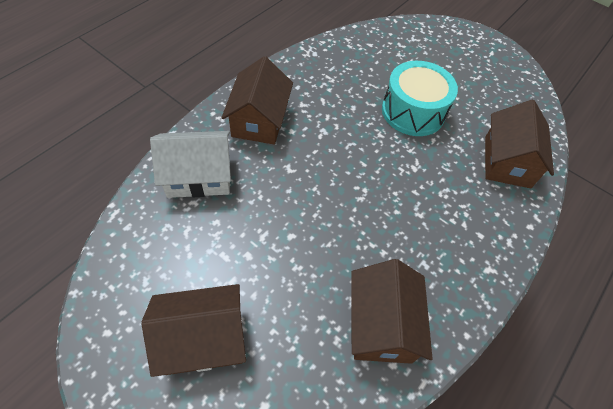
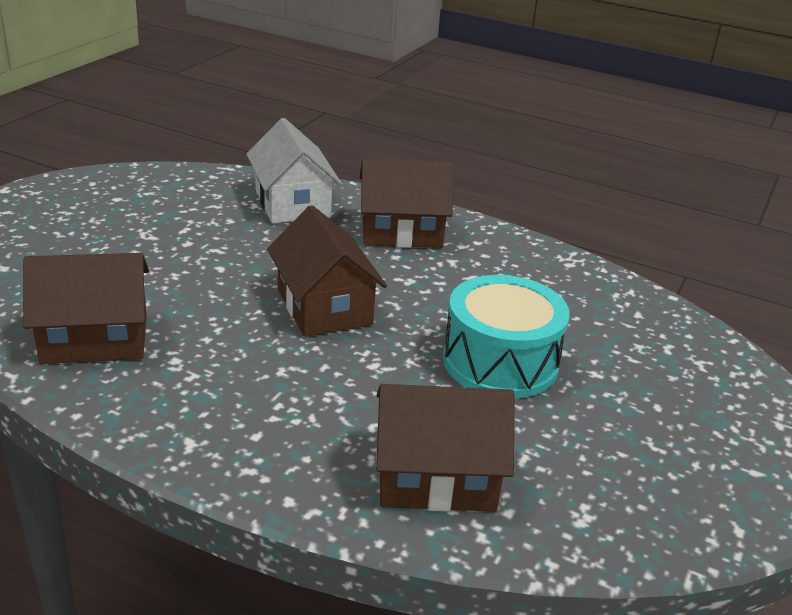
camera: 80 degrees right, 25 degrees down
(203, 338) = (83, 227): brown house -> brown house (324, 307)

